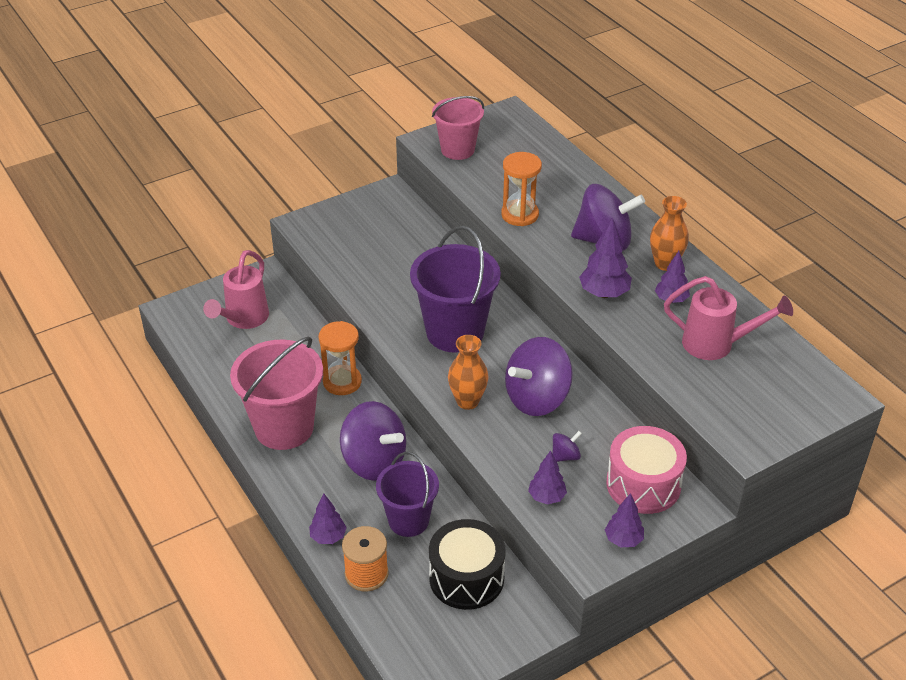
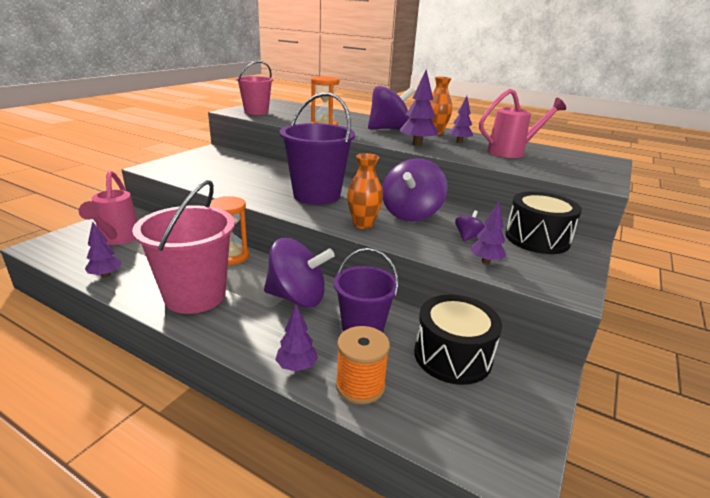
camera: 30 degrees left, 15 degrees down
(623, 540) = (571, 271): purple tree -> purple tree (106, 275)
(643, 484) = (537, 239): pink drum -> black drum

